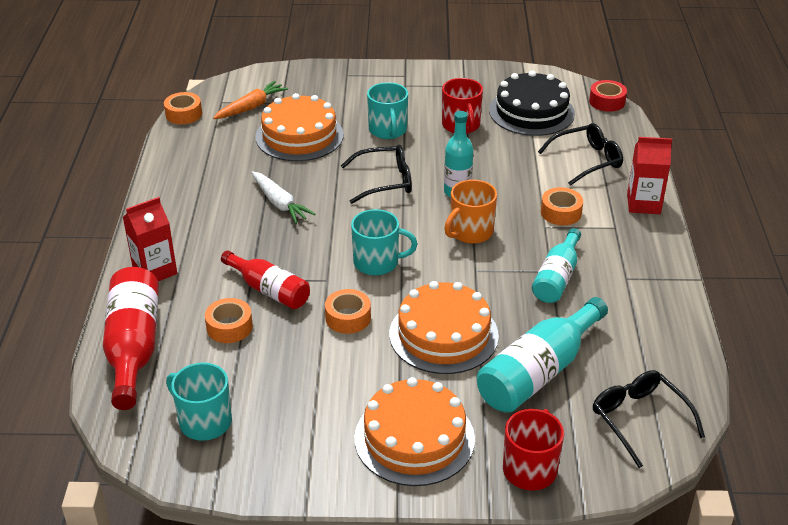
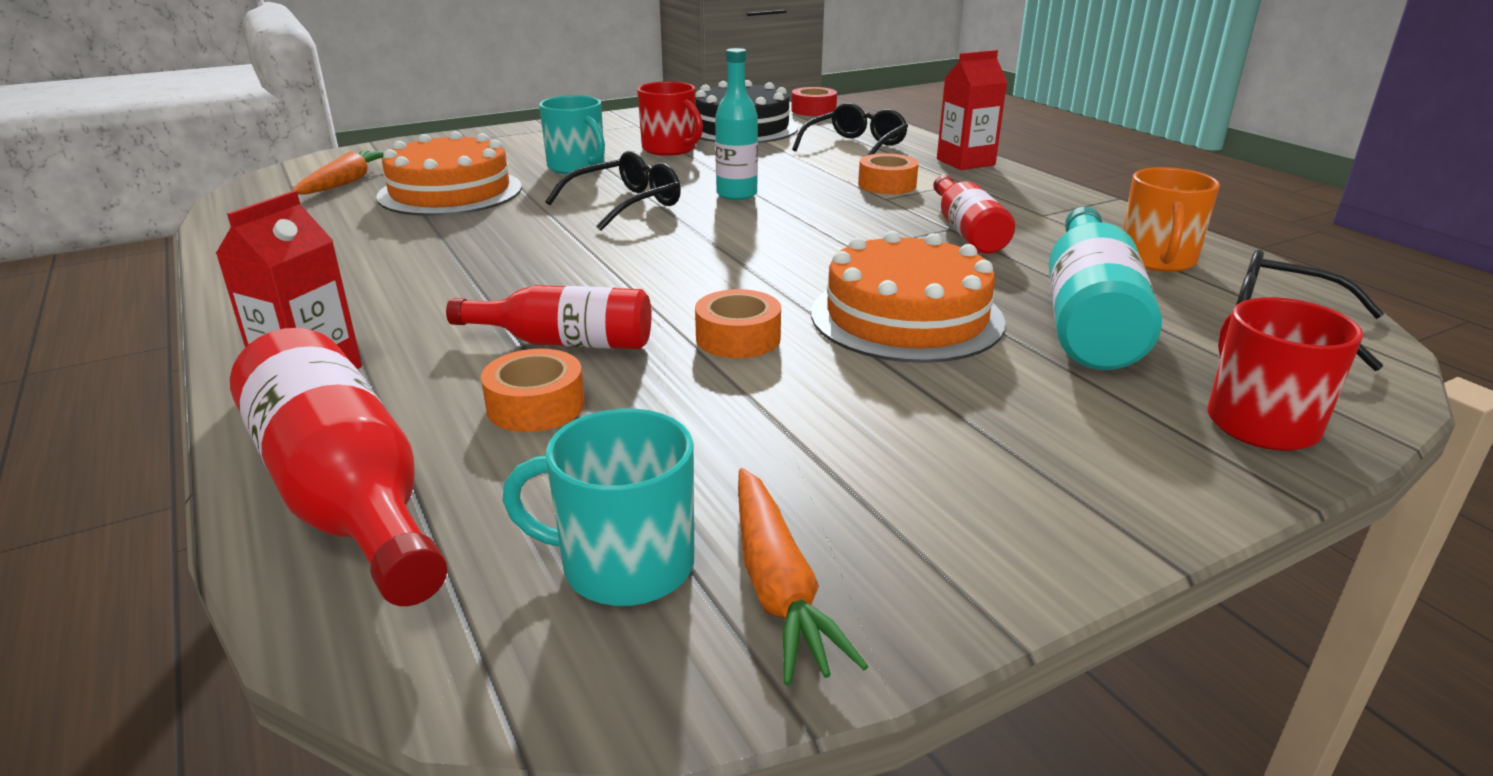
camera: 30 degrees left, 10 degrees down
(183, 114) = (232, 205): orange tape -> none
(247, 453) = (778, 586): none -> orange carrot
(279, 203) = (484, 253): white carrot -> none
(377, 262) = (709, 273): turquoise mug -> none
(414, 438) = (1043, 446): orange cake -> none
(470, 232) = (801, 220): orange mug -> orange mug (1157, 260)
(557, 277) = (967, 232): turquoise bottle -> red bottle

